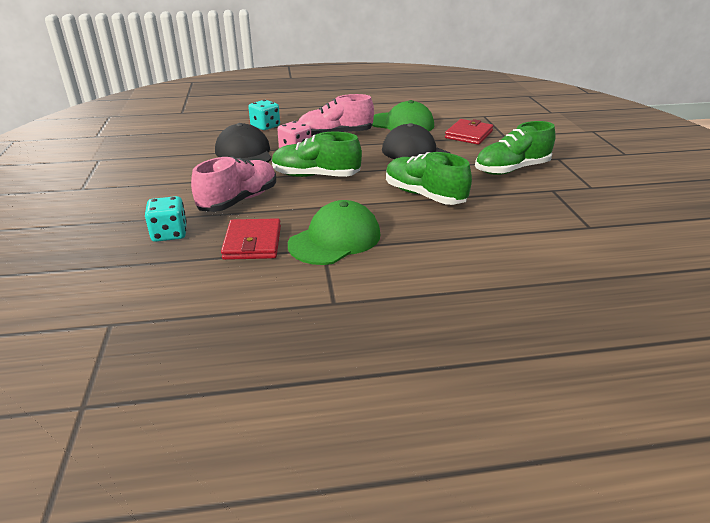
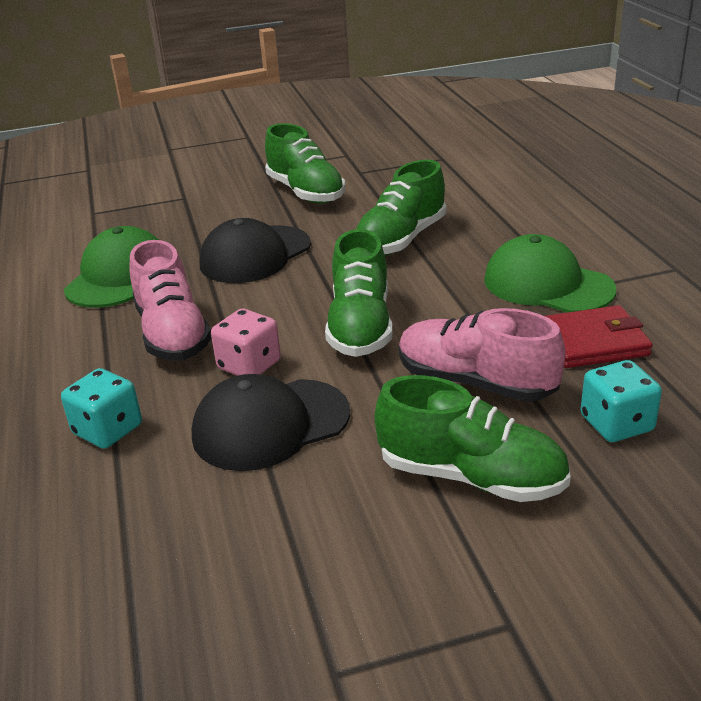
camera: 95 degrees left, 0 degrees up
(168, 191) = (471, 476): none -> green shoe
(468, 134) = (177, 221): red wallet -> none

